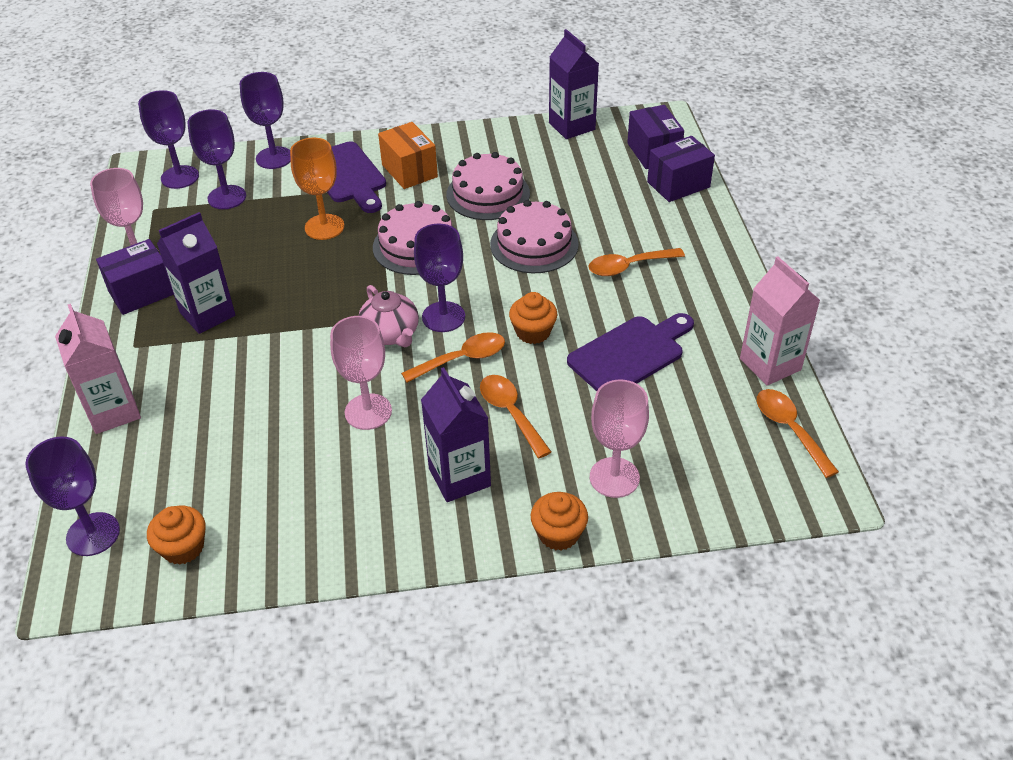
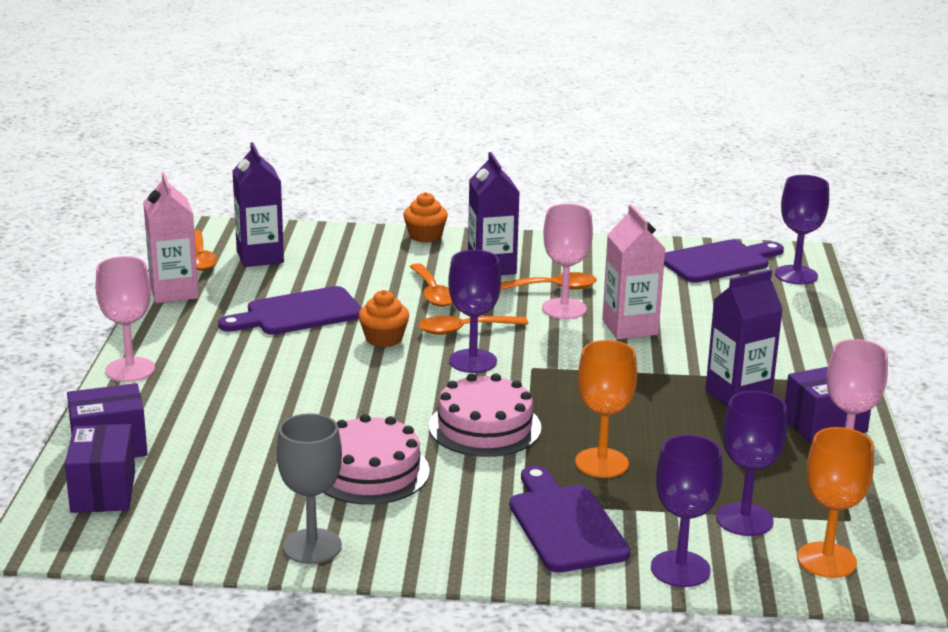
camera: 170 degrees left, 20 degrees down
(113, 411) = (812, 337): pink carton -> pink carton (630, 327)
(180, 177) = (826, 560): purple goblet -> orange goblet
(183, 547) = (719, 261): orange cupcake -> purple cutting board
(391, 334) = (532, 355): pink teapot -> none
(409, 171) = (470, 518): orange box -> none
(501, 138) = (312, 546): none -> grey goblet
(534, 244) = (340, 409): pink cake -> none
(572, 126) = (191, 549): purple carton -> purple carton (260, 257)
(614, 477) = (365, 253): pink goblet -> pink goblet (130, 370)
(628, 266) = (245, 375): orange spoon -> orange spoon (552, 288)

